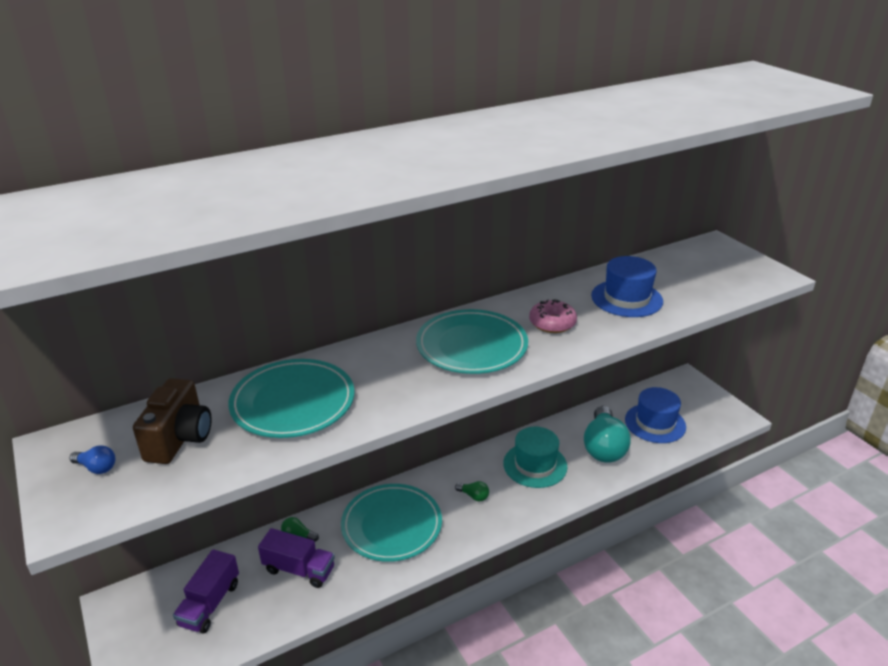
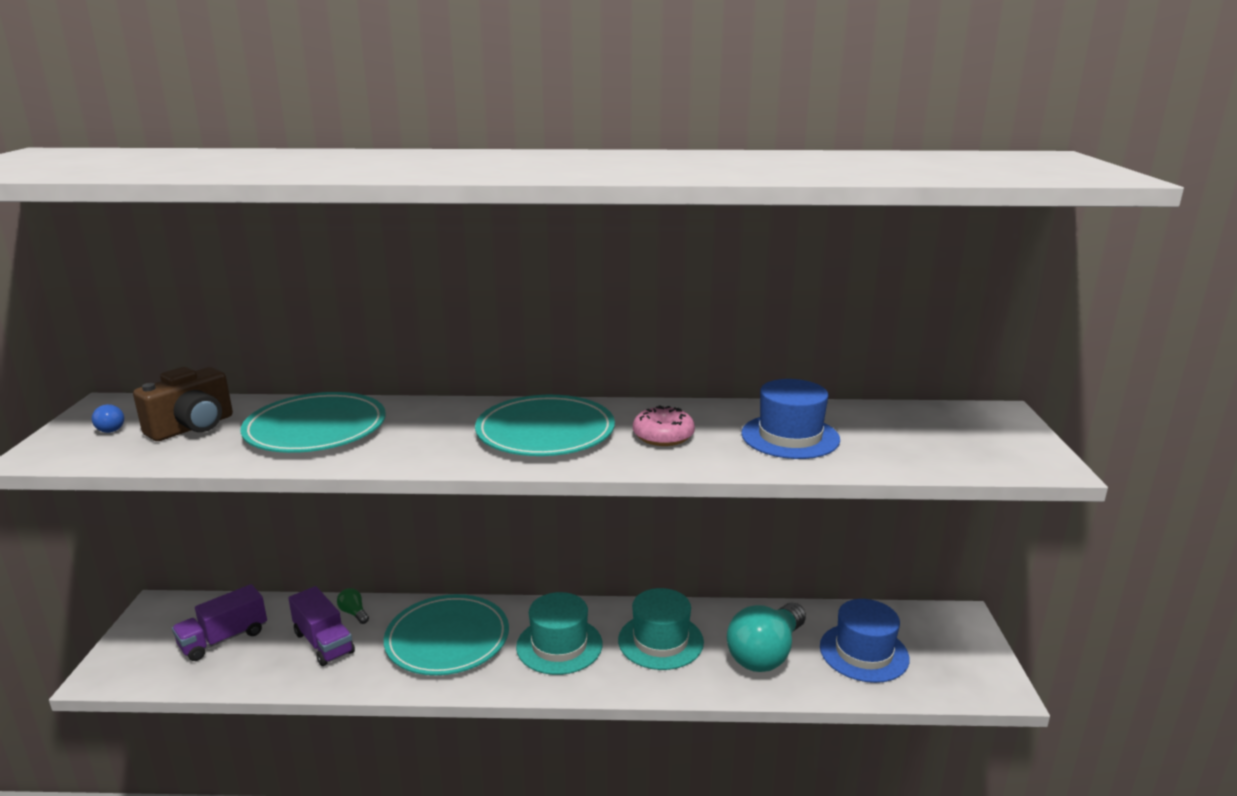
camera: 30 degrees right, 10 degrees down
(474, 496) = (559, 645): green light bulb -> turquoise hat

